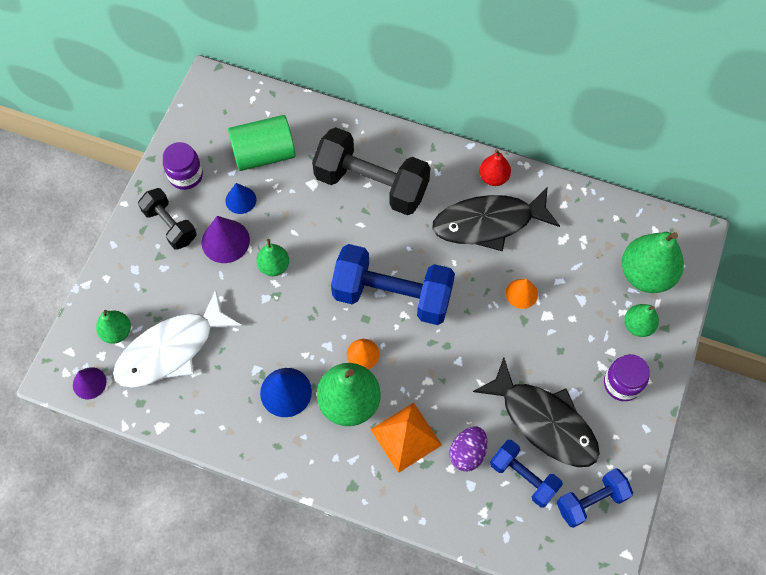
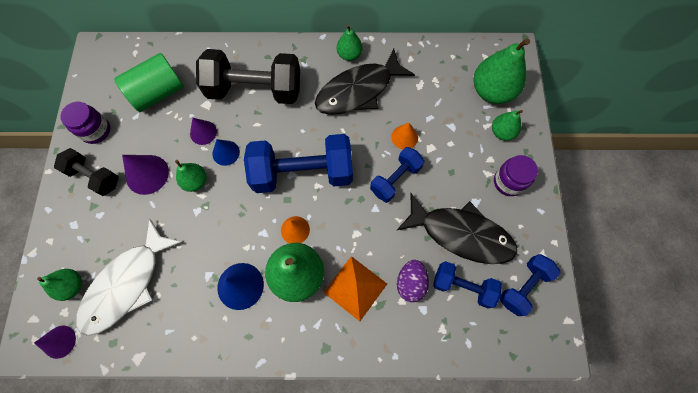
camera: 20 degrees left, 5 degrees up
(240, 200) = (150, 136): blue cone -> blue cone (226, 153)
(299, 214) = (203, 132): none -> purple cone
(493, 177) = (349, 55): red pear -> green pear
(493, 337) = (395, 179): none -> blue dumbbell

